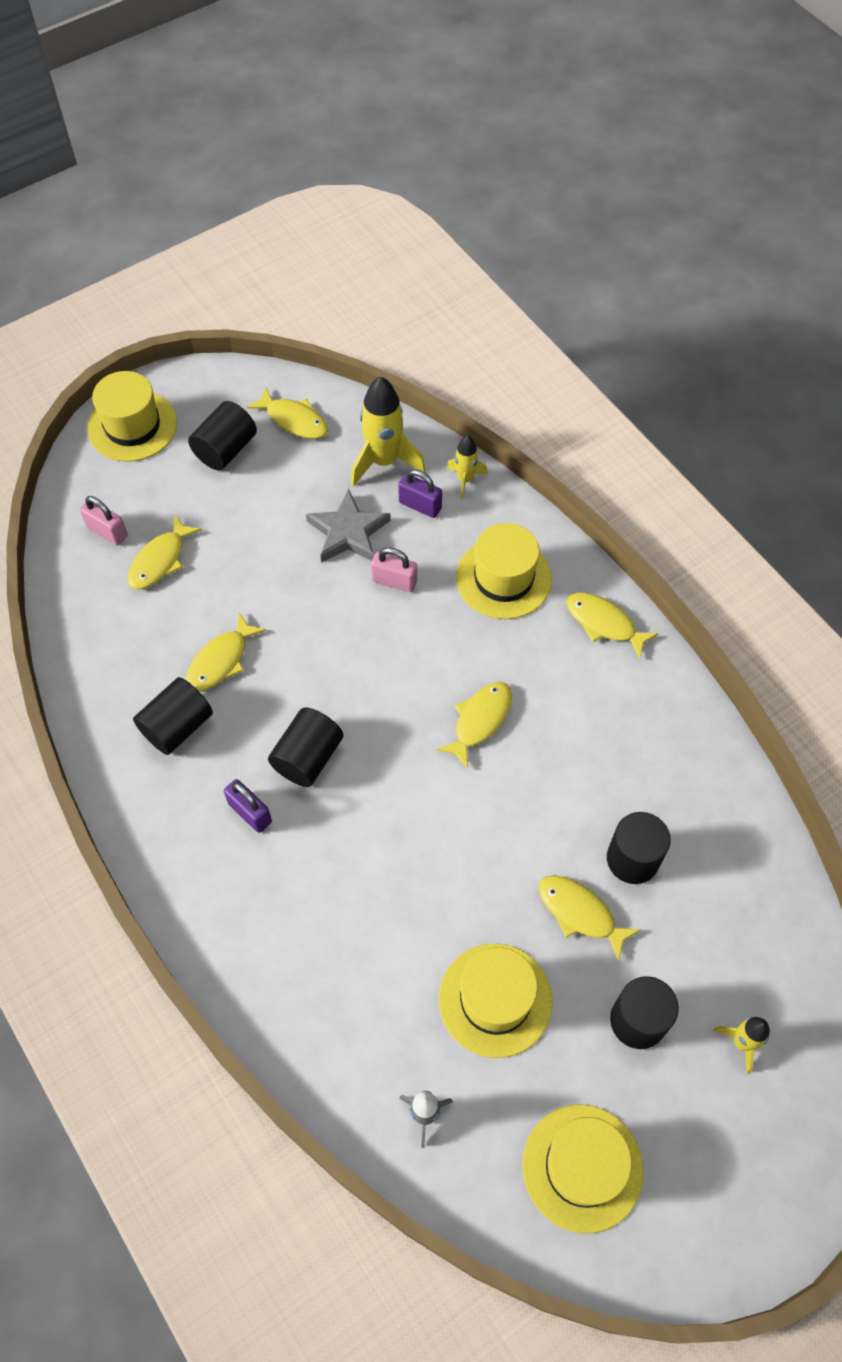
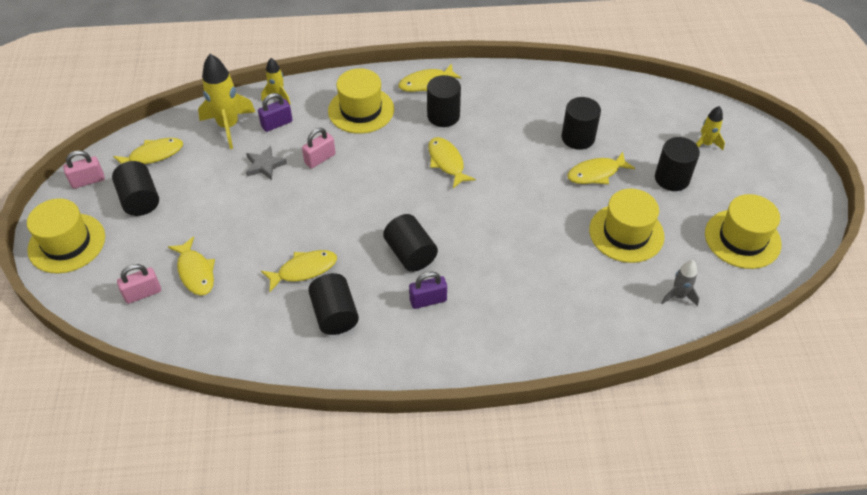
camera: 60 degrees left, 10 degrees down
(221, 660) = (304, 270): yellow fish -> yellow fish turned 90 degrees counterclockwise
(222, 388) = (88, 181): none -> pink padlock
(348, 532) = (264, 165): grey star -> grey star, size x0.66
(558, 674) = (443, 116): none -> black cylinder

